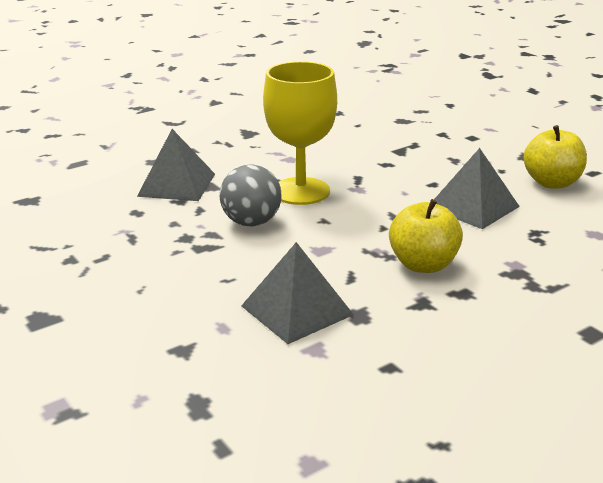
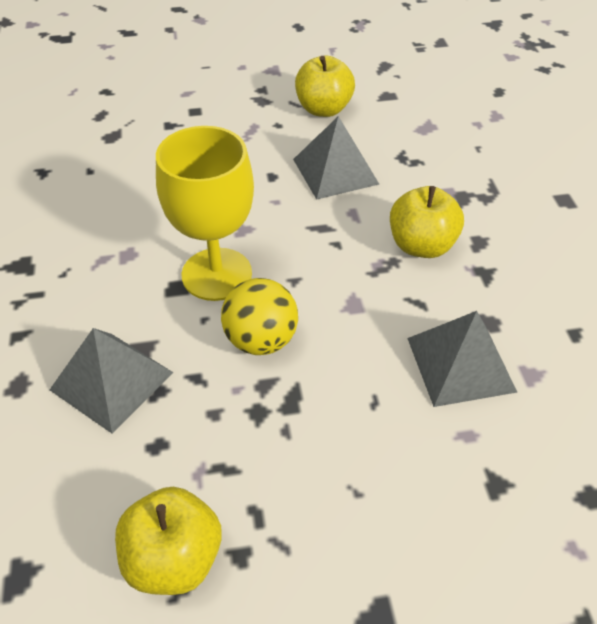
camera: 65 degrees left, 20 degrees up
(58, 239) = (174, 558): none -> yellow apple
(251, 222) = (261, 340): grey ball -> yellow ball

